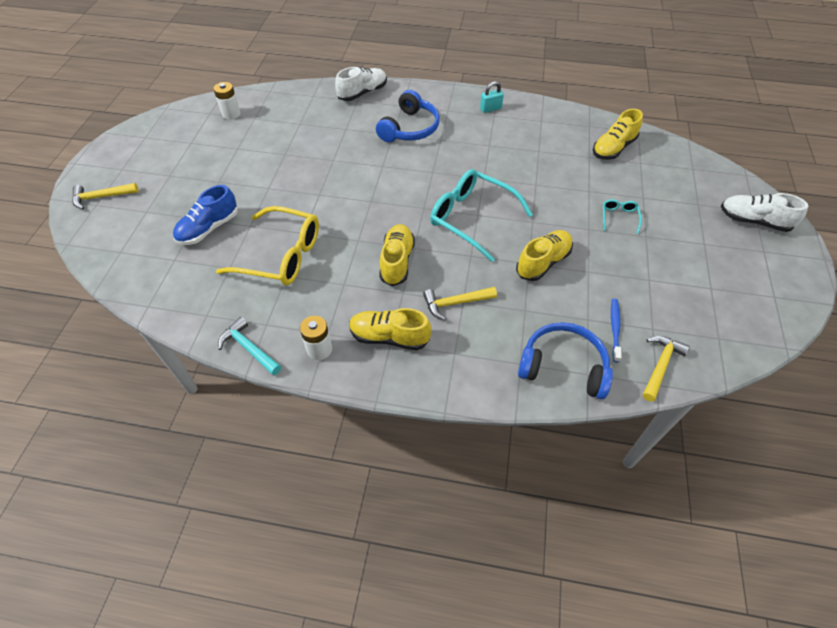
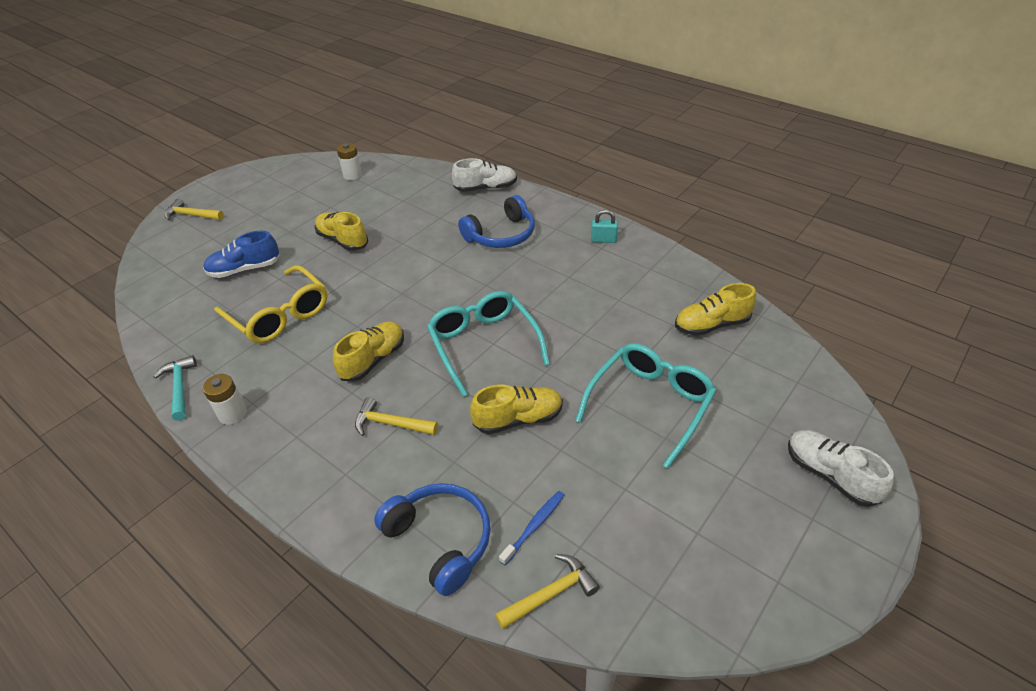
camera: 30 degrees right, 10 degrees down
(389, 337) = (301, 430): yellow shoe -> yellow shoe (343, 240)
(619, 217) = (650, 404): turquoise glasses -> turquoise glasses, size x2.29

